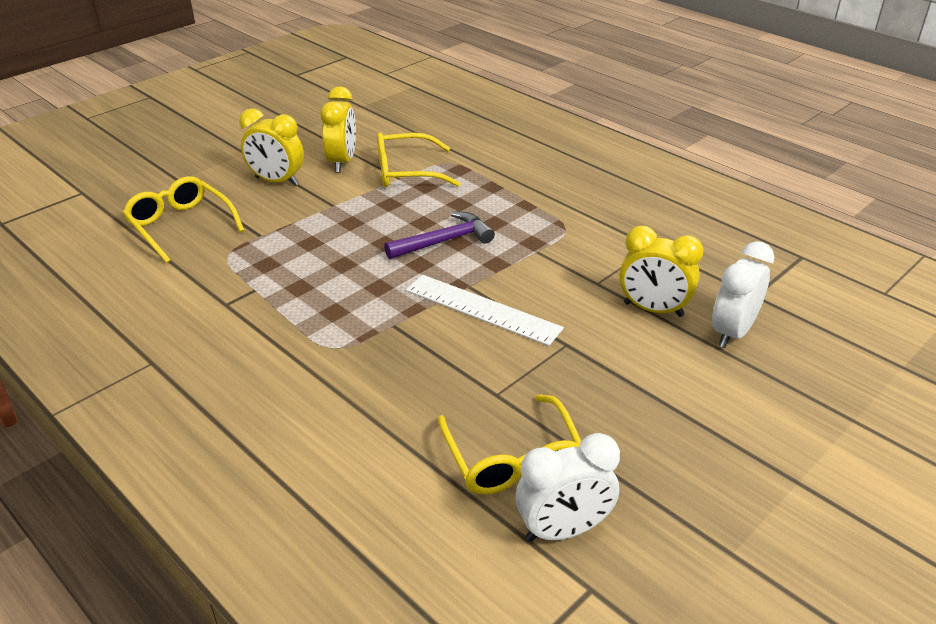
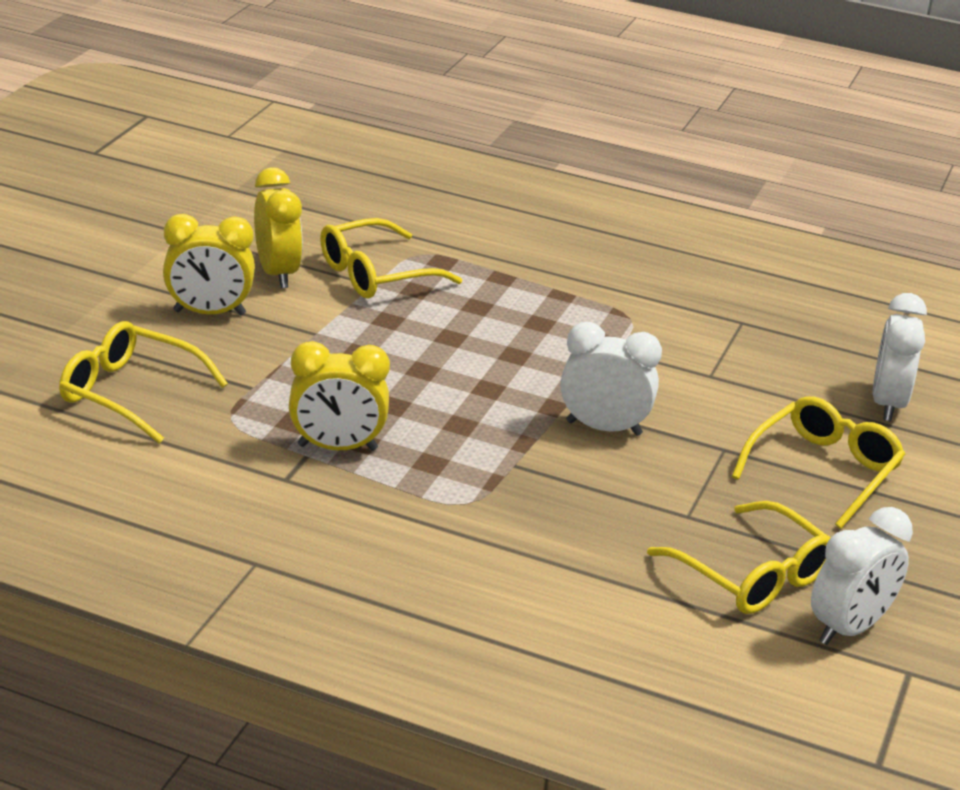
camera: 25 degrees left, 5 degrees down
(444, 241) = (496, 356): purple hammer -> none
(482, 309) = (604, 428): white ruler -> white clock
(637, 379) = (823, 471): none -> yellow glasses
(653, 310) = (791, 394): yellow clock -> yellow clock (337, 447)

